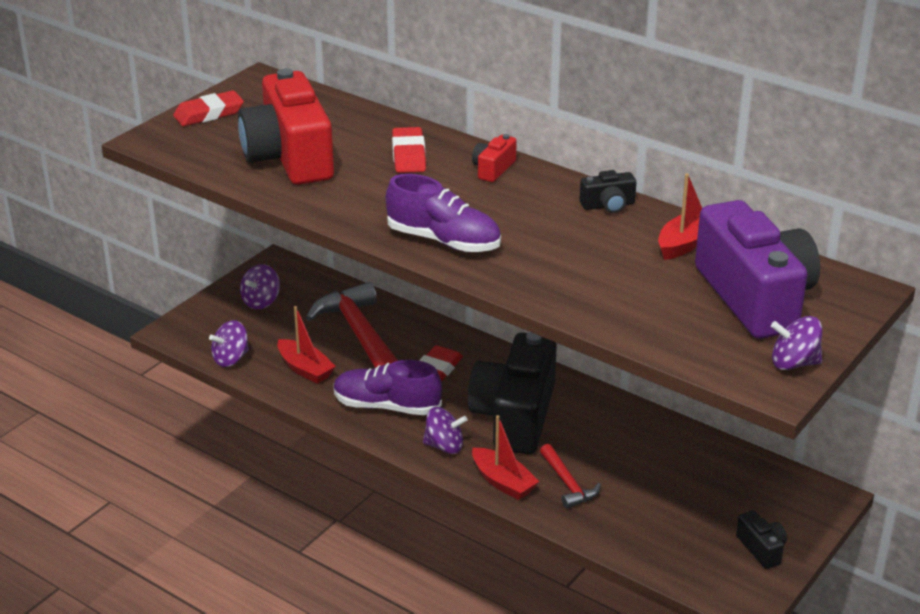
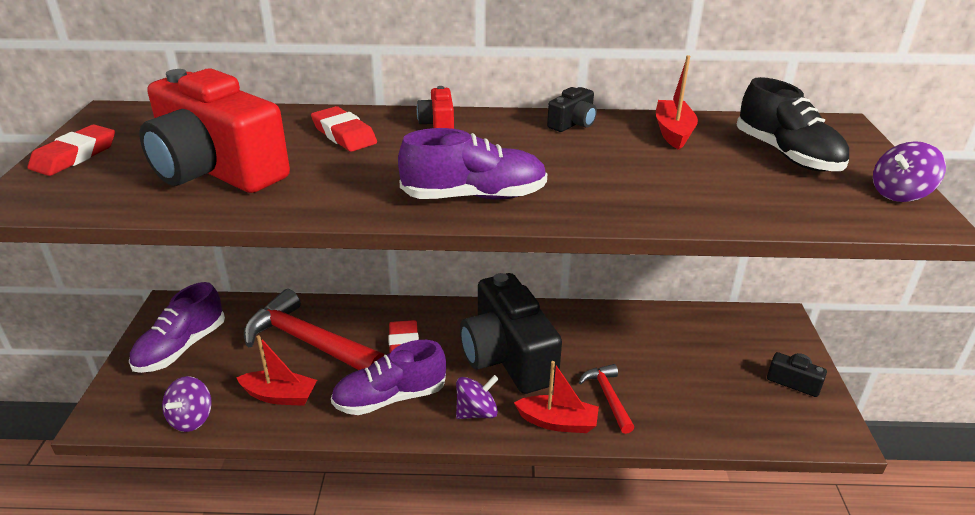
camera: 35 degrees left, 0 degrees up
(261, 301) = (181, 347): purple spinning top -> purple shoe
(568, 483) = (608, 397): red hammer -> red hammer turned 135 degrees counterclockwise
(755, 297) = (786, 155): purple camera -> black shoe

